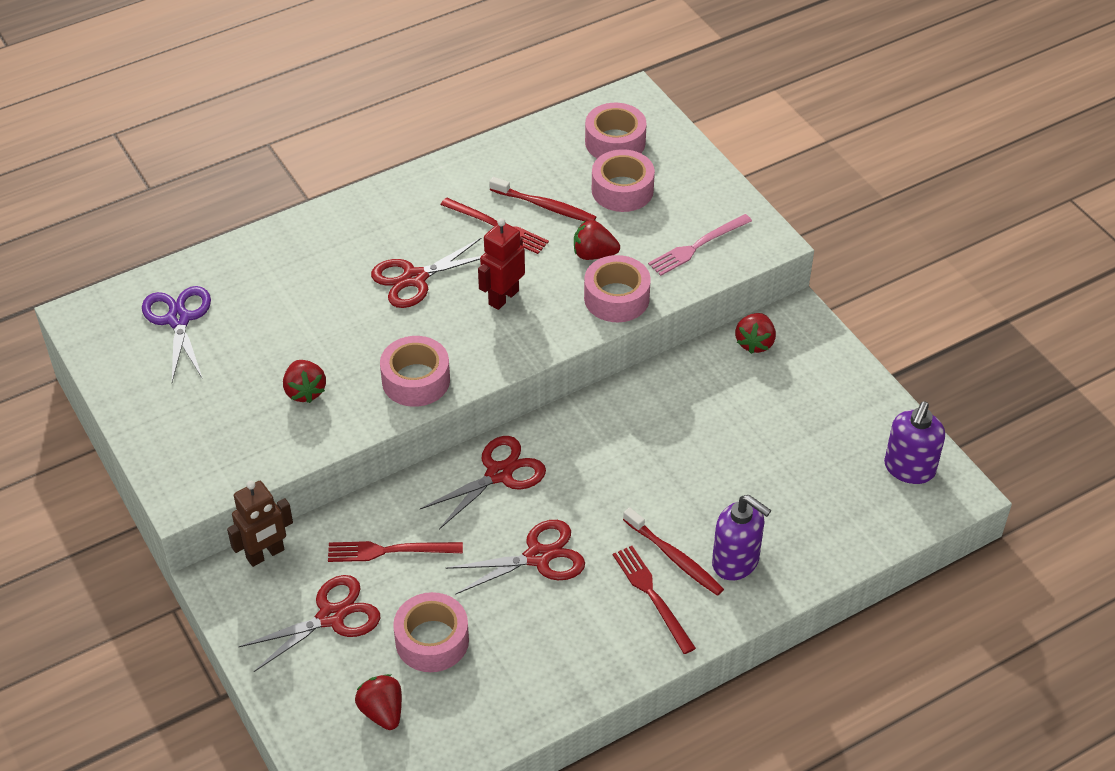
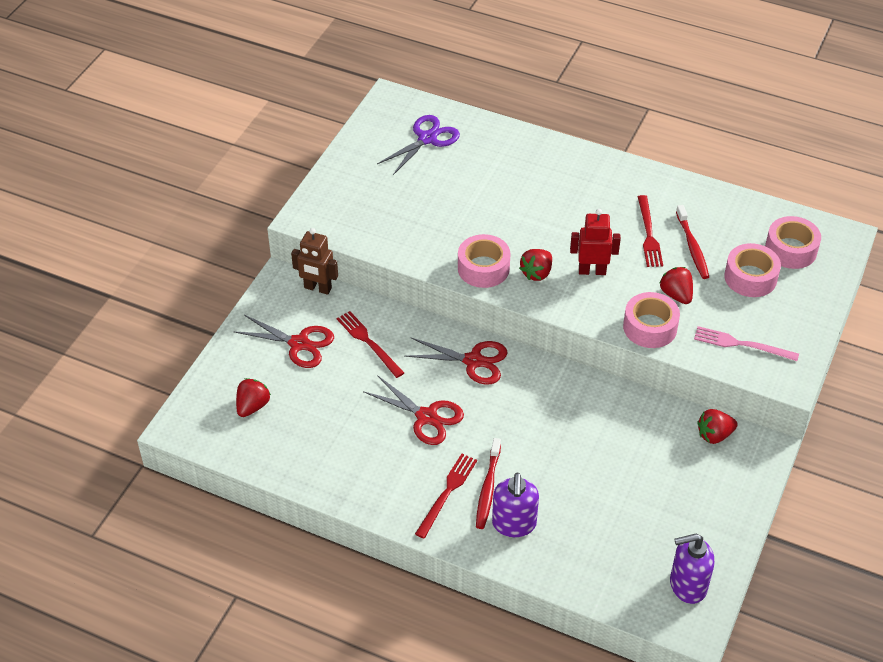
camera: 55 degrees right, 0 degrees up
(305, 391) = (426, 224): red strawberry -> red strawberry (537, 273)
(415, 278) = (564, 221): red scissors -> none
(432, 640) = (321, 400): pink tape -> none

